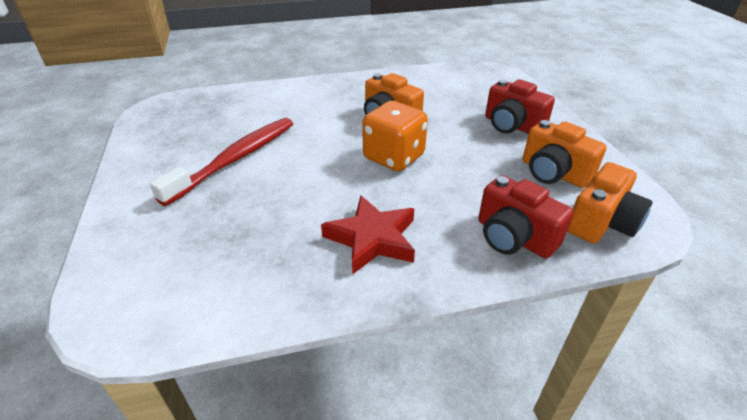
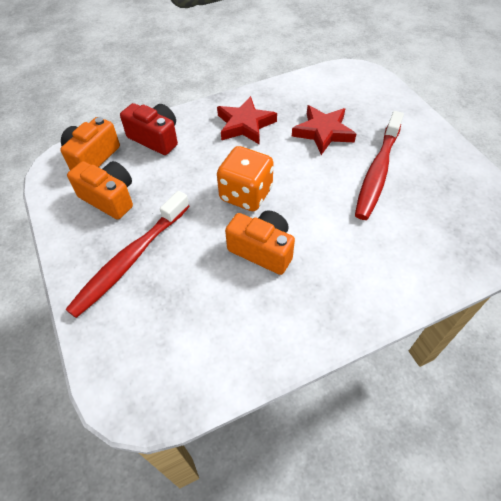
camera: 170 degrees right, 15 degrees up
(264, 210) = (323, 132): none -> red star
(512, 125) = (130, 259): red camera -> red toothbrush

